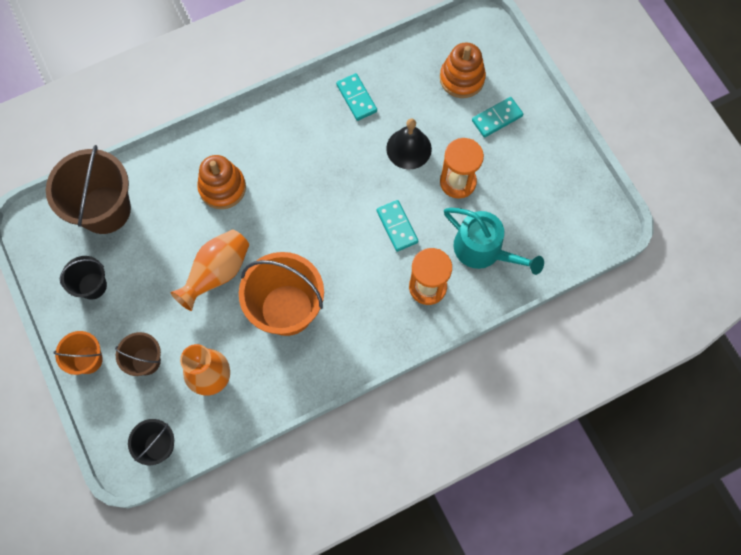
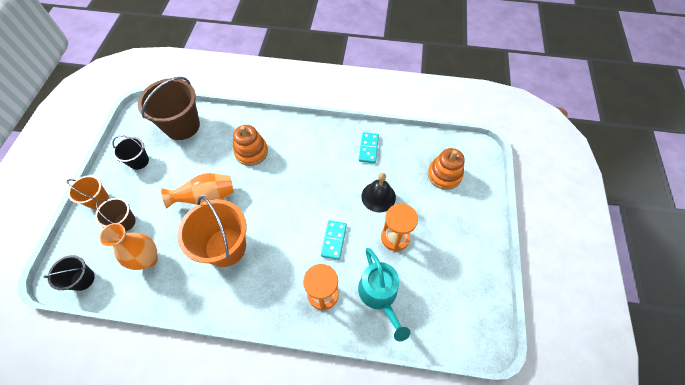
camera: 35 degrees right, 10 degrees down
(497, 118) = (451, 213): turquoise domino -> none

